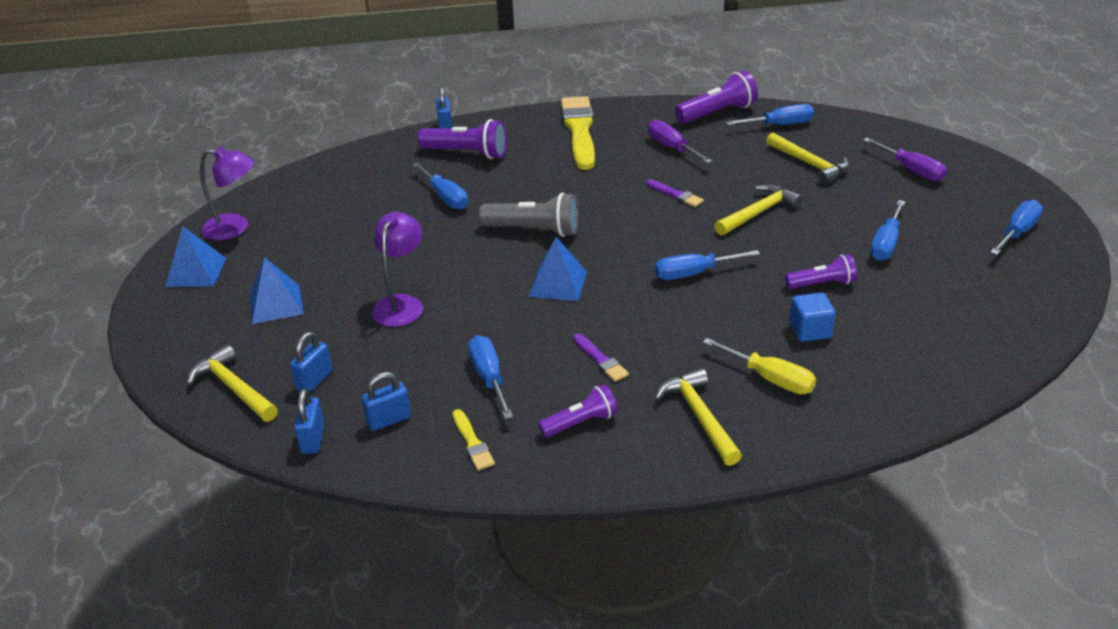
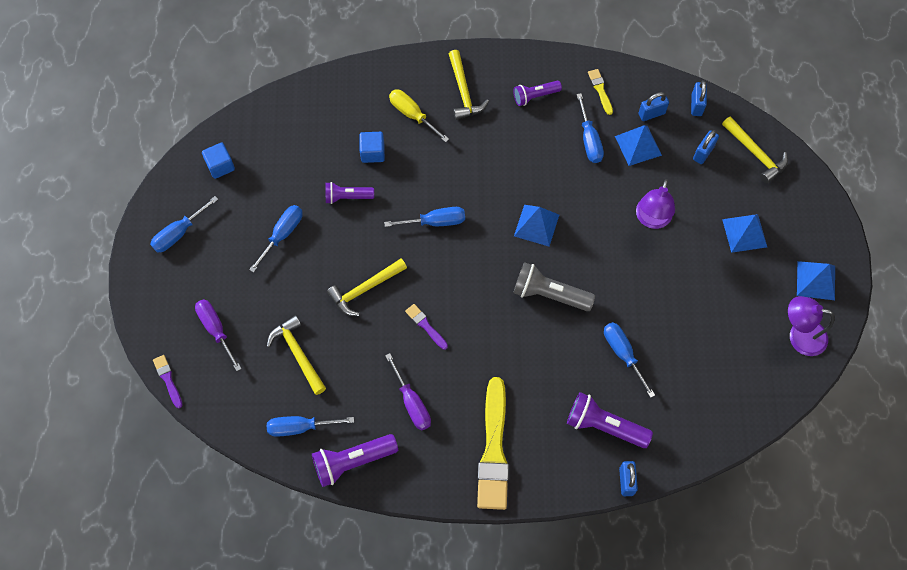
camera: 175 degrees left, 30 degrees up
(414, 378) = (638, 145): none -> blue pyramid
(600, 360) = (516, 145): purple brush -> purple brush (168, 379)
(1016, 295) = (220, 166): none -> blue cube

